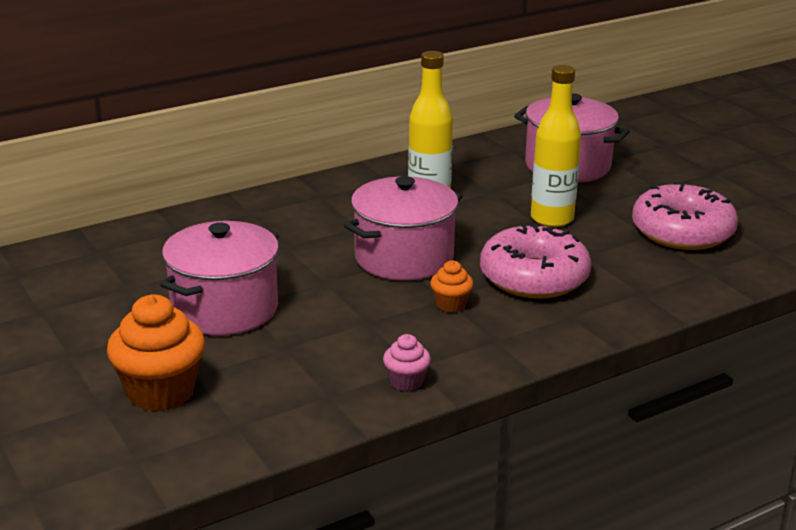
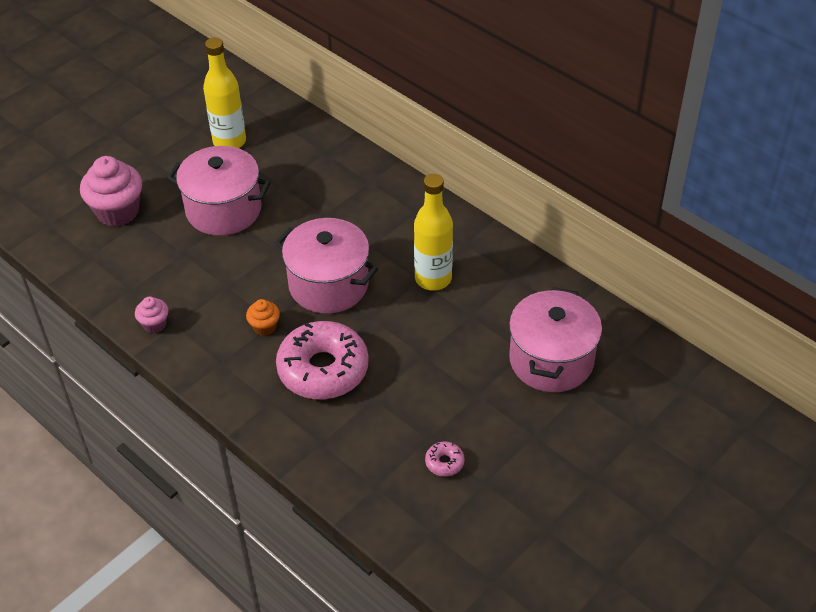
camera: 75 degrees right, 20 degrees up
(161, 392) = (117, 212): orange cupcake -> pink cupcake
(552, 219) = (433, 365): yellow bottle -> yellow bottle (229, 142)
(682, 232) = (444, 462): pink donut -> pink donut, size x0.40

